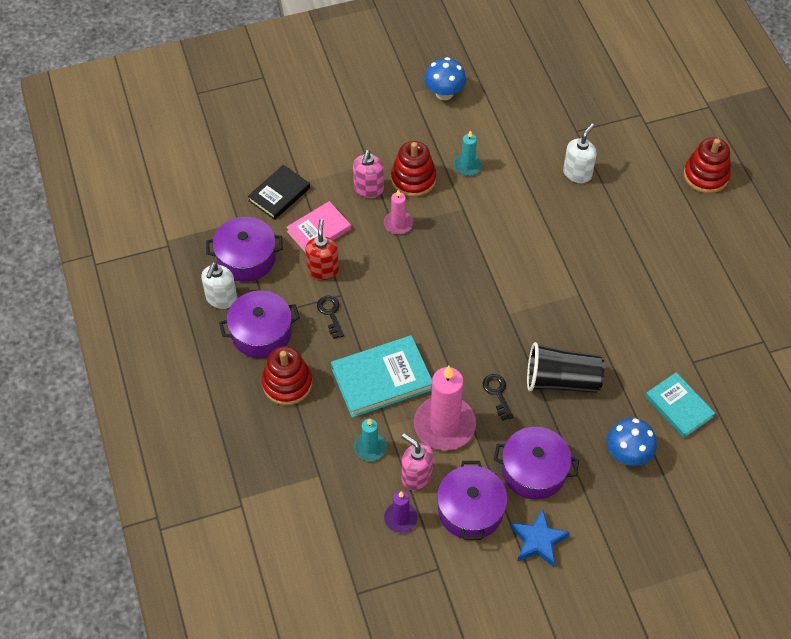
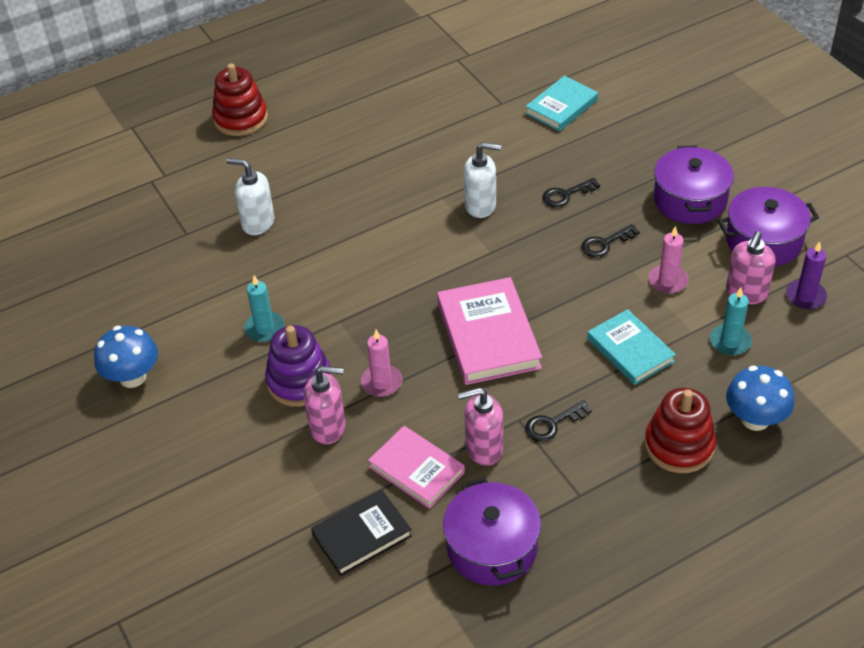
camera: 100 degrees left, 10 degrees down
(221, 299) = (573, 560): white soap dispenser -> white soap dispenser (481, 206)
(261, 333) = (612, 495): purple pot -> none
(279, 194) = (362, 535): black book -> black book turned 60 degrees counterclockwise
(323, 270) = (483, 449): red soap dispenser -> pink soap dispenser
(382, 379) = (630, 350): turquoise book -> turquoise book, size x0.66
(413, 179) = (299, 381): red stacking toy -> purple stacking toy
(422, 294) = (488, 335): none -> pink book
(444, 425) = (668, 281): pink candle -> pink candle, size x0.52
(538, 541) = (770, 185): blue star -> none
(561, 381) = (566, 195): black cup -> black key
(627, 454) = (635, 135): blue mushroom -> blue mushroom (755, 419)

